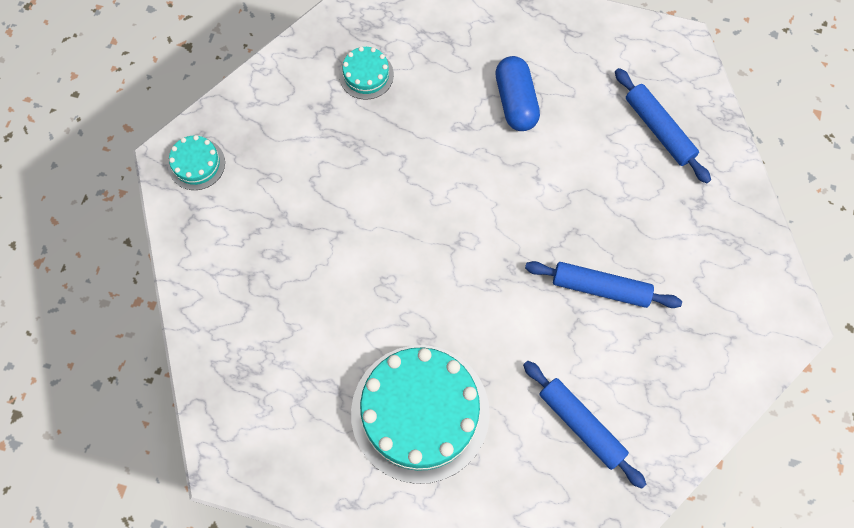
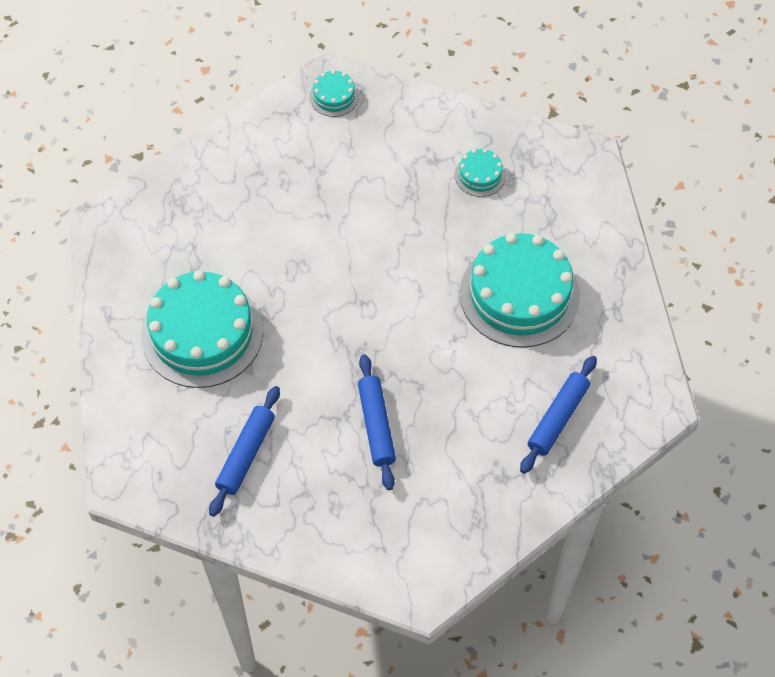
camera: 65 degrees right, 10 degrees down
(515, 102) = (519, 294): blue capsule -> turquoise cake

